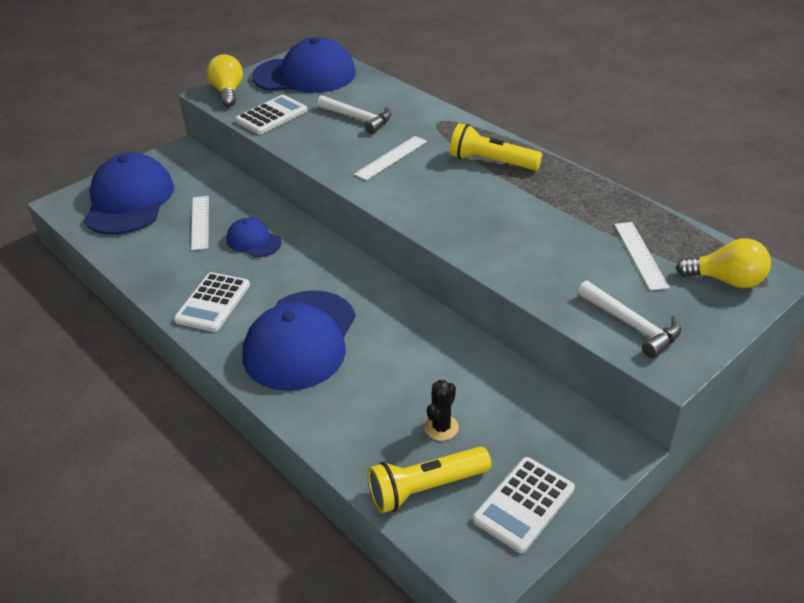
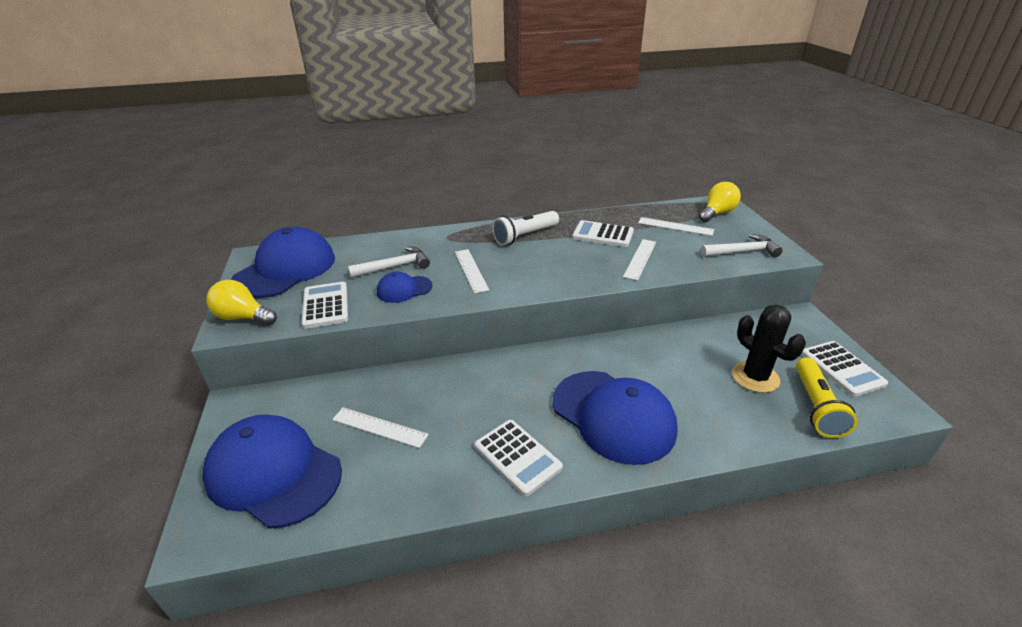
camera: 60 degrees left, 5 degrees down
(253, 241) = (448, 400): blue cap -> blue cap (404, 289)
(441, 428) = (755, 377): black cactus -> black cactus, size x1.70
(491, 162) = (525, 236): yellow flashlight -> white flashlight
(524, 250) = (640, 259): none -> white ruler
(553, 209) = (603, 235): none -> white calculator

